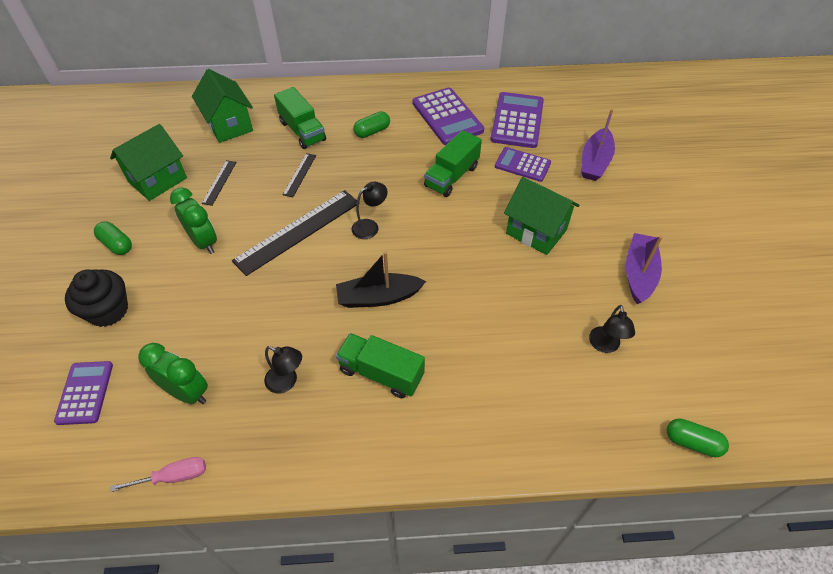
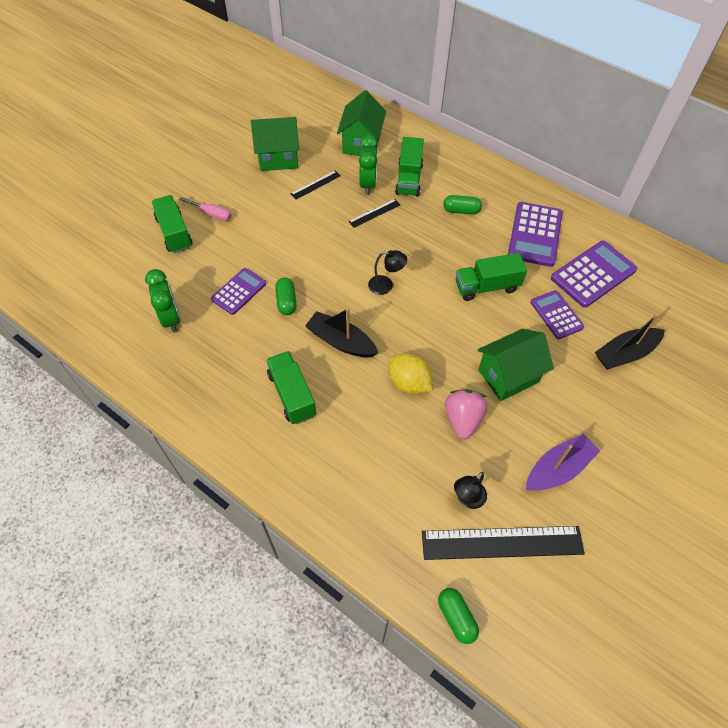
camera: 40 degrees right, 5 degrees up
(85, 393) = (121, 277): purple calculator -> purple calculator (239, 291)
(108, 310) = (174, 233): black cupcake -> green truck
(116, 244) = (216, 190): green capsule -> green capsule (286, 301)
(174, 477) = (121, 364): pink screwdriver -> pink screwdriver (212, 214)
(204, 242) = (267, 223): green clock -> green clock (368, 184)
(287, 382) = (231, 355): black lamp -> none
(298, 231) = (333, 256): black ruler -> black ruler (502, 543)
(469, 290) = (409, 383): none -> yellow lemon
(536, 232) = (508, 376): green house -> green house turned 75 degrees clockwise
(538, 288) = (462, 419): none -> pink strawberry
(595, 162) = (625, 354): purple boat -> black boat

